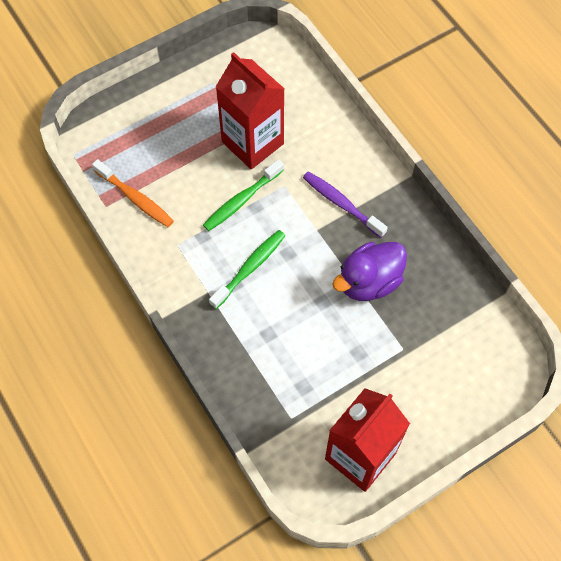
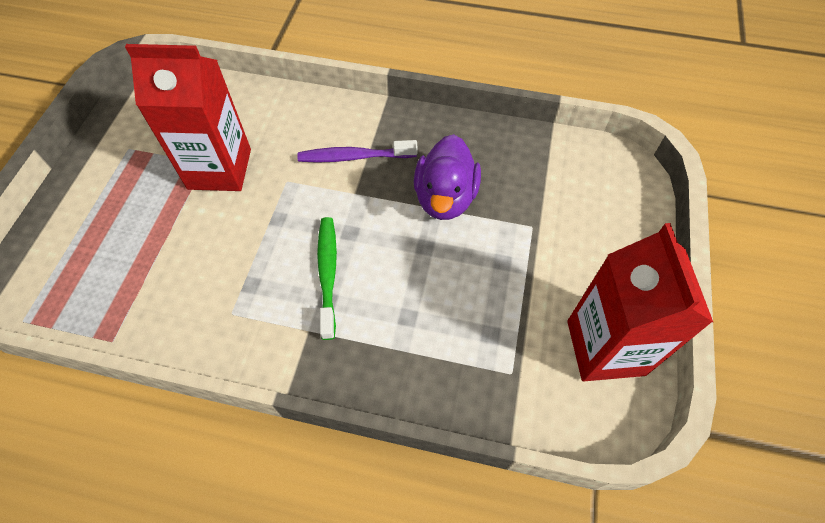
camera: 45 degrees left, 5 degrees down
(135, 198) = (141, 306): orange toothbrush -> none
(241, 200) = (258, 223): green toothbrush -> none

